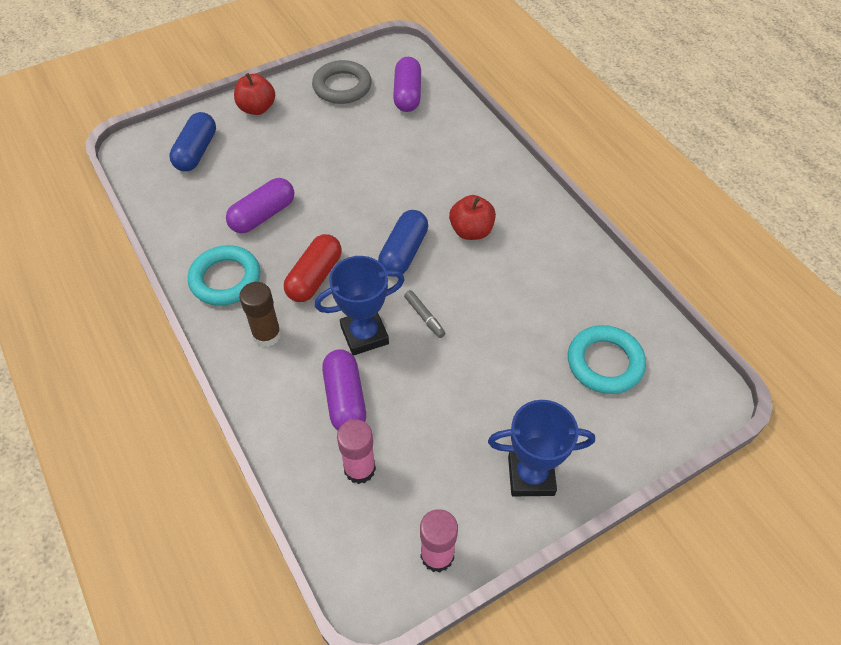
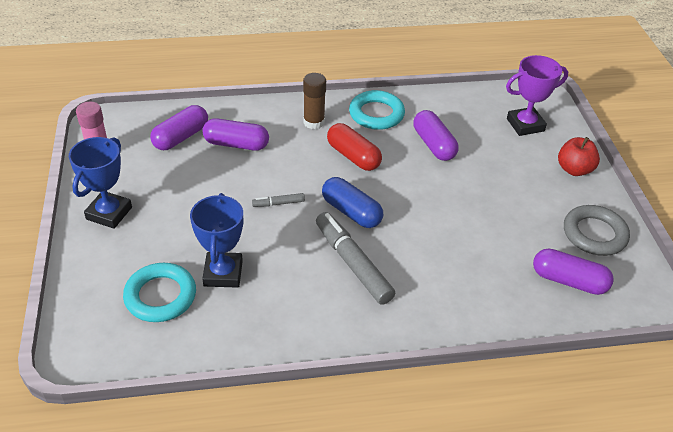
camera: 110 degrees right, 10 degrees down
(196, 152) = (525, 125): blue capsule -> purple trophy
(359, 469) = (181, 137): pink glue stick -> purple capsule
(364, 335) = (283, 167): blue trophy -> blue trophy (223, 273)
(471, 231) = (352, 263): red apple -> grey marker

